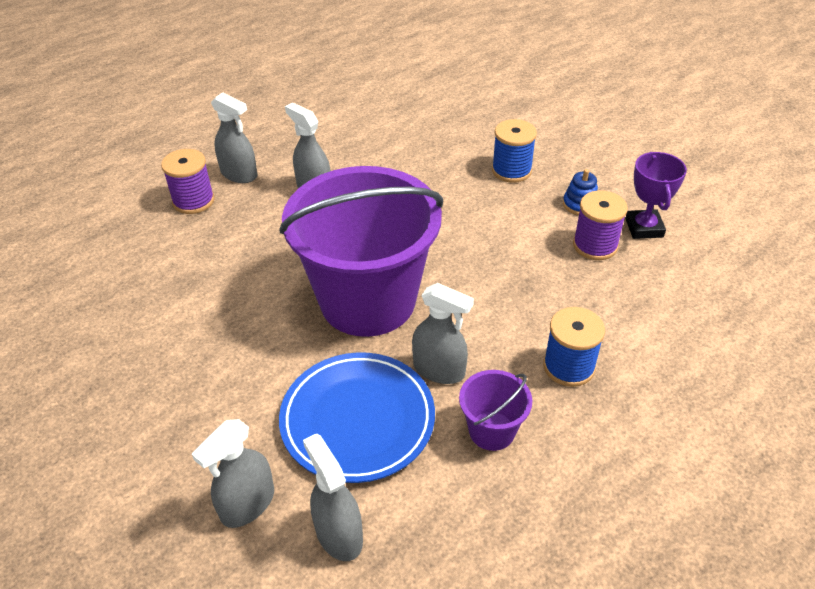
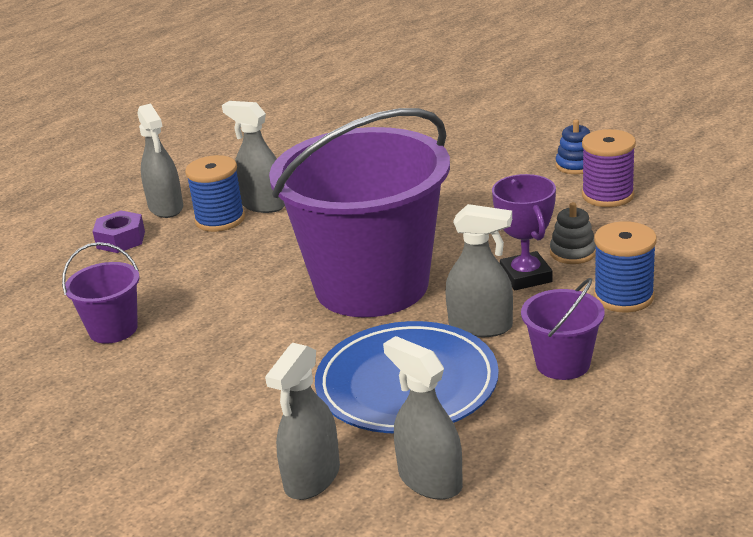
camera: 10 degrees left, 15 degrees down
(154, 297) = (113, 329): none -> purple bucket
(193, 201) = (121, 240): purple spool -> purple nut
(239, 174) = (166, 208): grey spray bottle -> grey spray bottle turned 45 degrees clockwise
(511, 170) = (486, 151): blue spool -> blue spool (220, 220)
(543, 304) = (573, 252): none -> grey stacking toy
(644, 228) = (655, 172): purple trophy -> purple trophy (526, 276)

